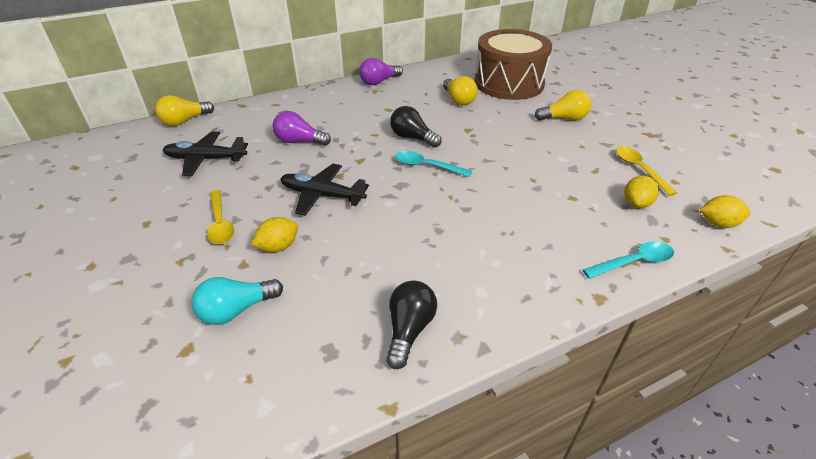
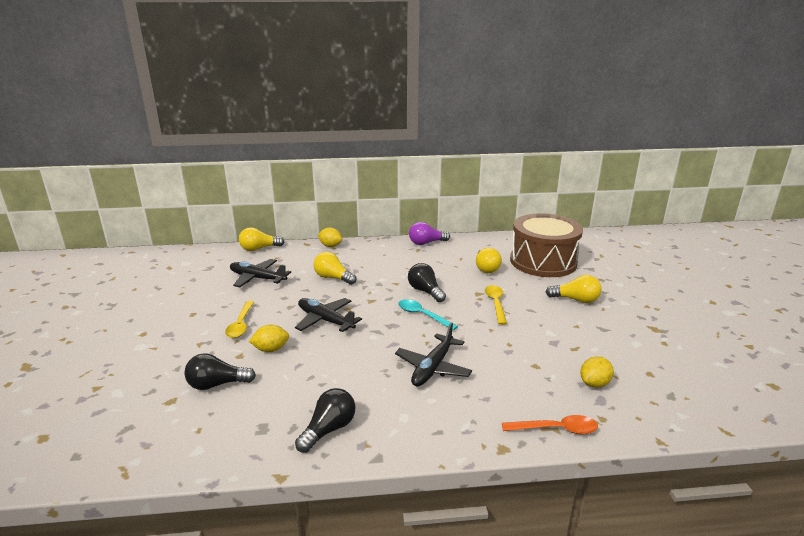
camera: 20 degrees right, 15 degrees down
(236, 310) = (217, 384): turquoise light bulb -> black light bulb
(299, 141) = (333, 278): purple light bulb -> yellow light bulb
(475, 224) = (433, 367): none -> black plane
(633, 262) = (555, 429): turquoise spoon -> orange spoon
(639, 169) = (620, 356): yellow spoon -> yellow spoon (495, 304)
(718, 223) = (667, 418): yellow lemon -> yellow lemon (330, 246)

